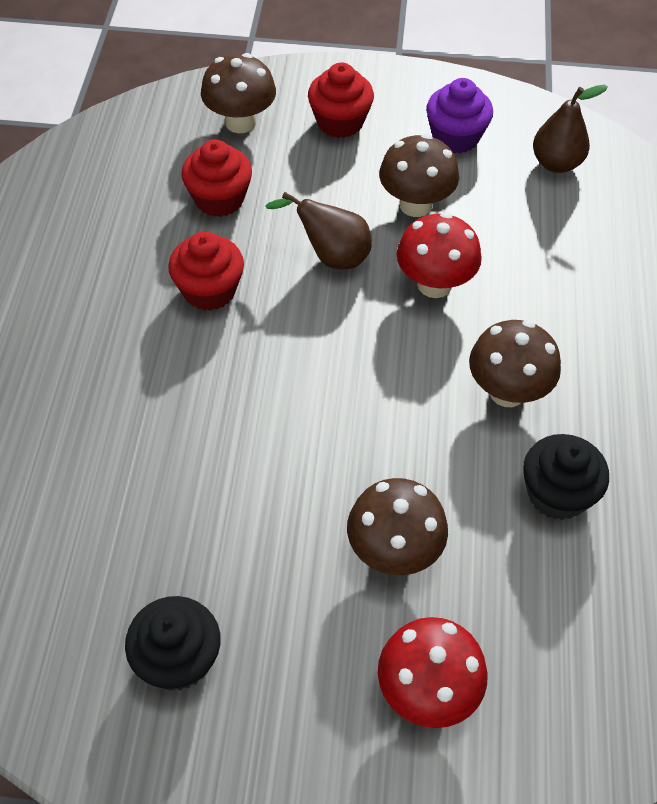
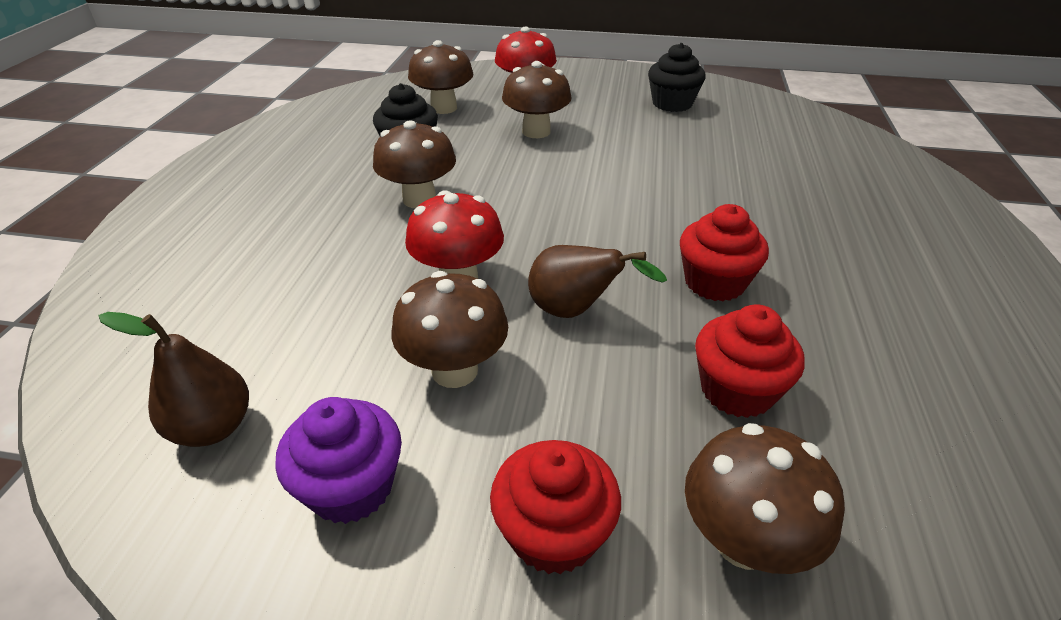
camera: 175 degrees left, 15 degrees down
(549, 620) = (443, 108): none -> brown mushroom

